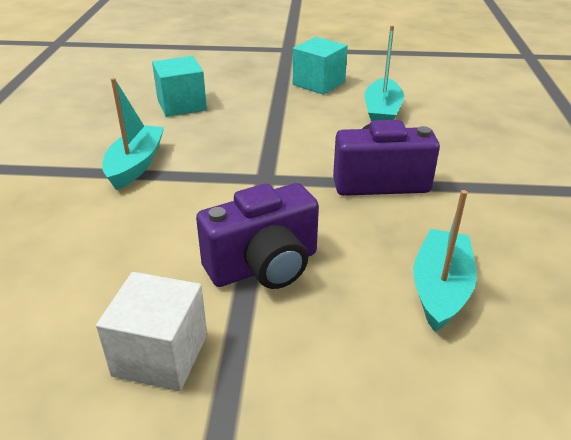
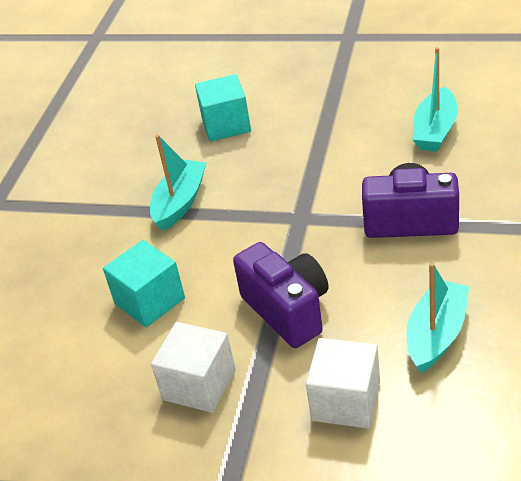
camera: 15 degrees right, 5 degrees up
(264, 266) = (288, 310): purple camera -> purple camera turned 105 degrees counterclockwise
(318, 83) = (374, 90): turquoise cube -> turquoise cube (149, 301)
(353, 369) = (346, 401): none -> white cube

